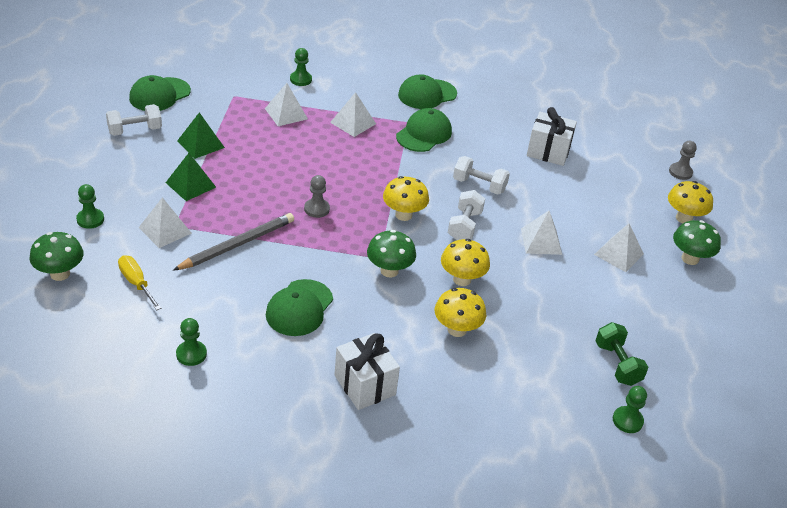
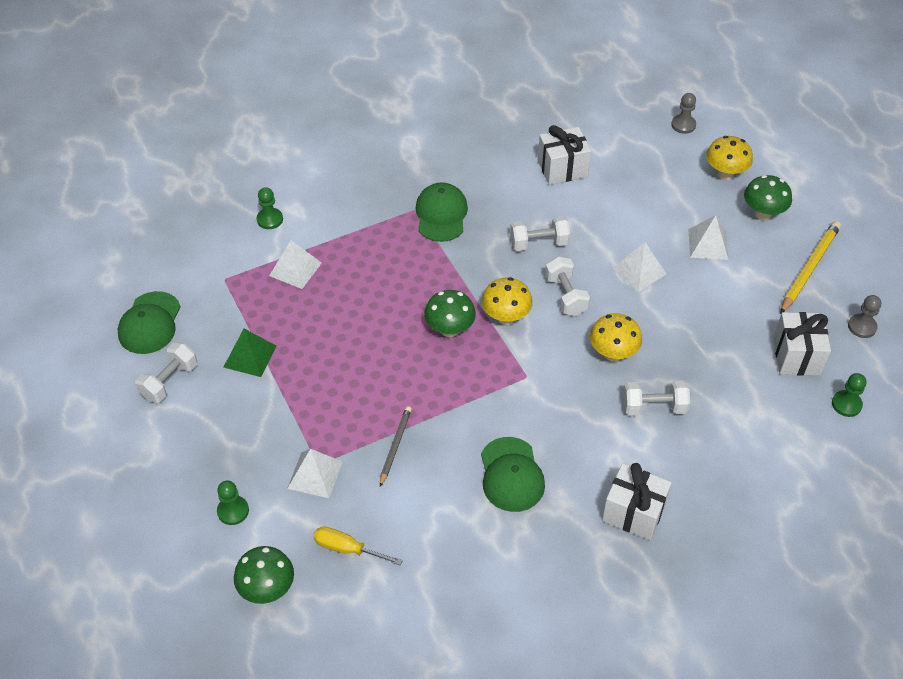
camera: 30 degrees left, 10 degrees up
(190, 184) = (287, 409): green pyramid -> none
(191, 354) = (468, 586): green pawn -> none
(237, 245) = (395, 446): grey pencil -> grey pencil, size x0.61
(316, 209) = (427, 360): grey pawn -> grey pawn (862, 327)
(353, 123) = (367, 241): white pyramid -> none
(389, 271) = (548, 384): green mushroom -> green mushroom (450, 329)
(427, 94) = (402, 166): green cap -> none
(457, 329) = (653, 407): yellow mushroom -> white dumbbell
(617, 364) = (796, 356): green dumbbell -> white gift
(693, 314) = (809, 269): none -> yellow pencil

